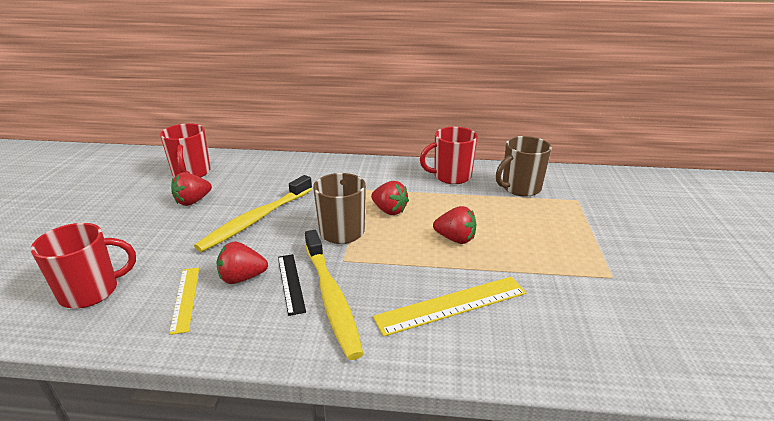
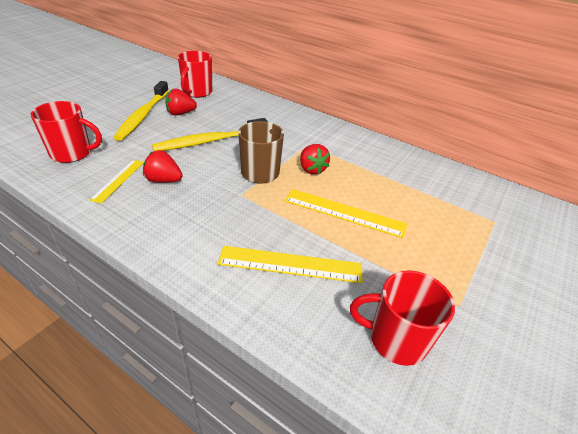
camera: 25 degrees right, 10 degrees up
(291, 283) = (191, 197): black ruler -> none
(331, 298) = (208, 219): yellow toothbrush -> yellow toothbrush (143, 116)
(451, 176) = (391, 159): red mug -> red mug (395, 339)
(455, 239) = (344, 212): red strawberry -> yellow ruler
(520, 188) = (446, 191): brown mug -> none

